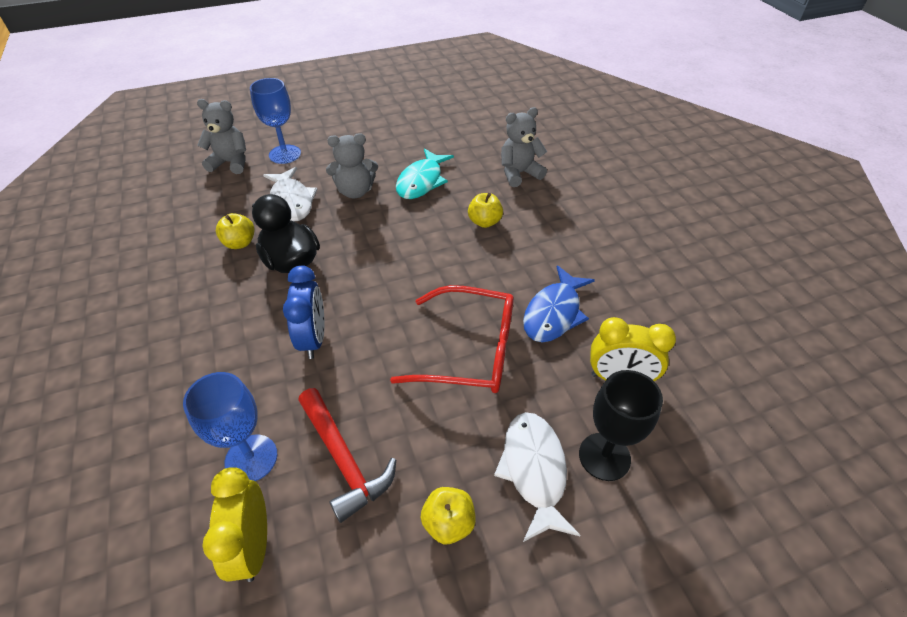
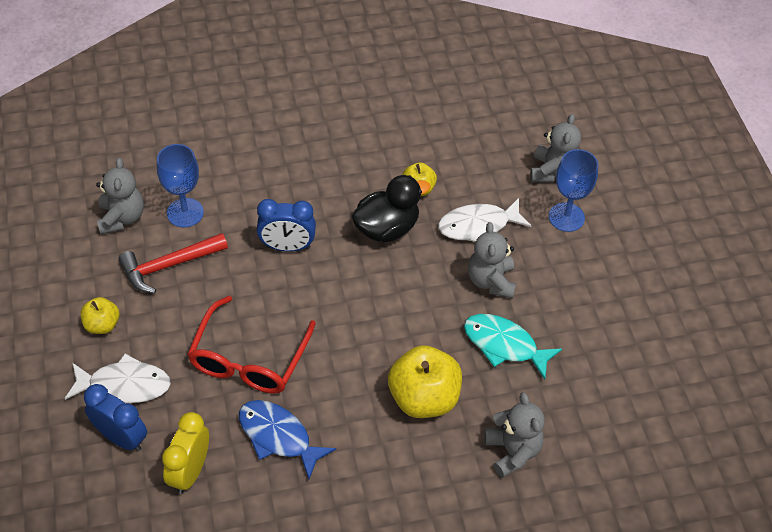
camera: 95 degrees right, 5 degrees up
(253, 546) = (121, 218): yellow clock -> grey teddy bear
(484, 222) = (423, 398): yellow apple -> yellow apple, size x1.87
(604, 456) = (121, 437): black goblet -> blue clock

